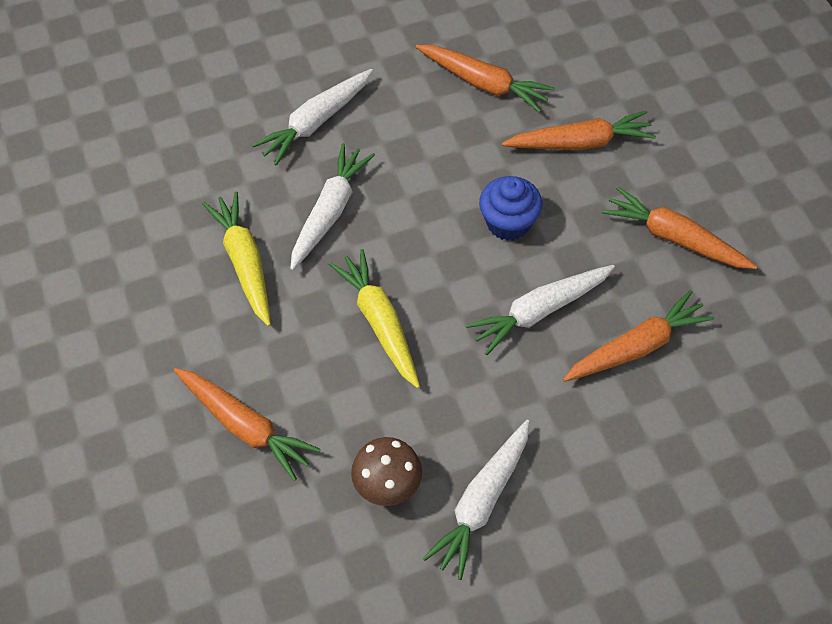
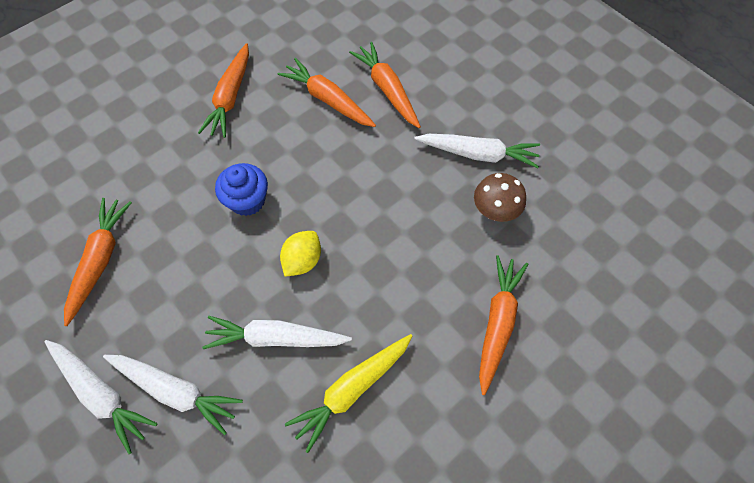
camera: 110 degrees left, 5 degrees up
(379, 322) = (369, 260): yellow carrot -> none
(407, 257) = (302, 260): none -> yellow lemon
(539, 311) = (320, 160): white carrot -> white carrot (101, 394)
(580, 142) = (154, 173): orange carrot -> orange carrot (387, 89)

